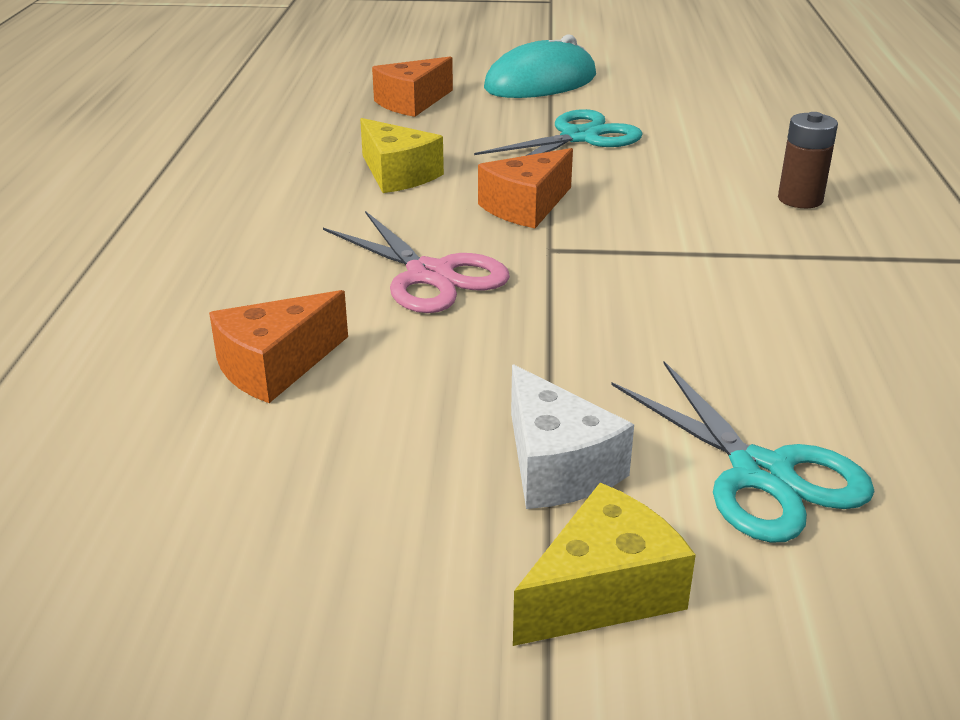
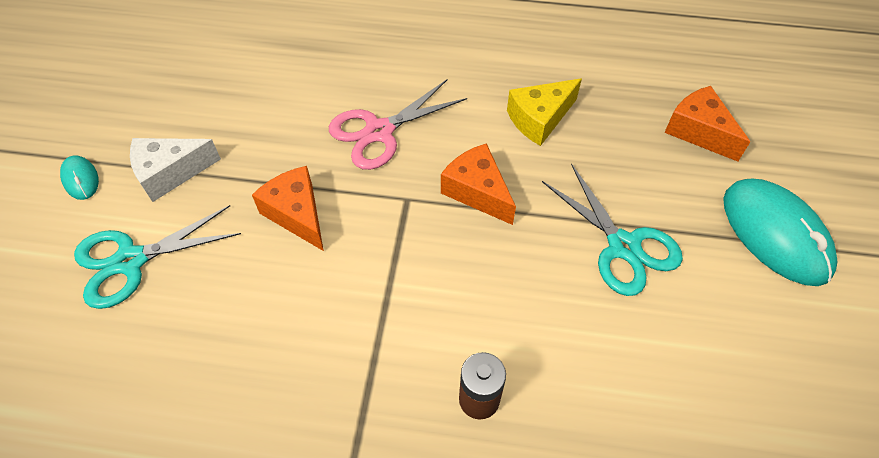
camera: 95 degrees right, 25 degrees up
(275, 366) = (292, 67): orange cheese -> orange cheese (297, 214)
(603, 592) = (80, 179): yellow cheese -> turquoise mouse

